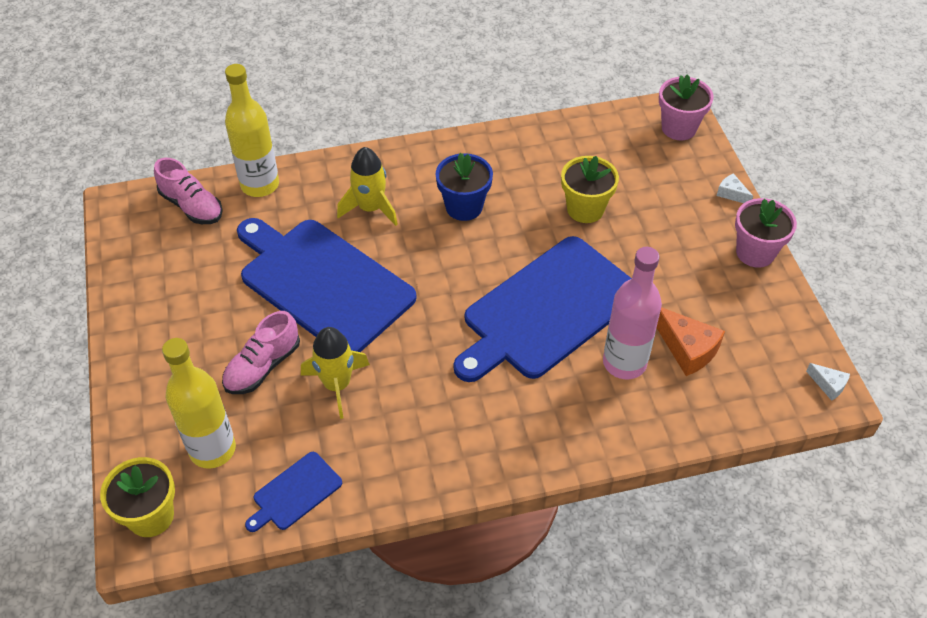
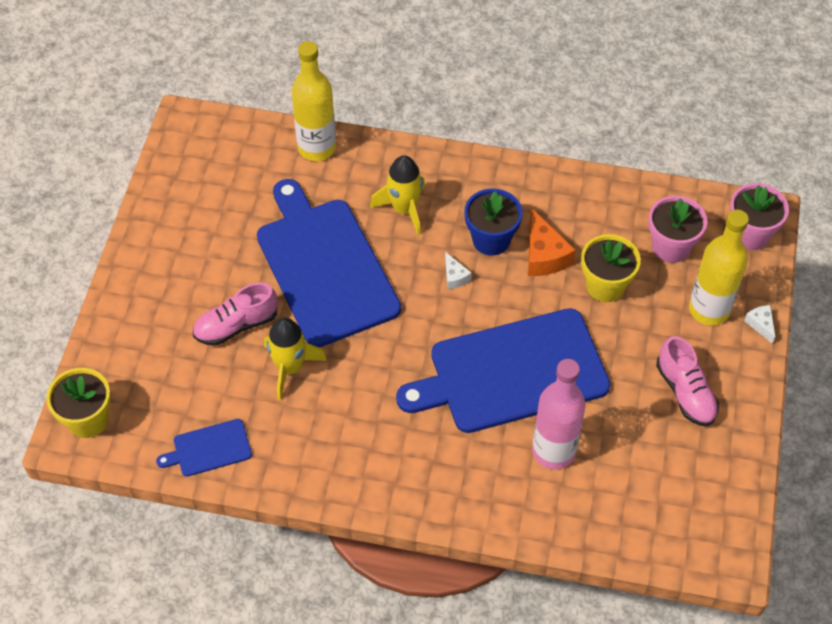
camera: 25 degrees right, 5 degrees up
(192, 206) = (247, 147): pink shoe -> pink shoe (685, 392)
(212, 449) = (161, 383): yellow bottle -> yellow bottle (709, 309)
(687, 349) = (620, 462): orange cheese -> orange cheese (544, 255)
(755, 252) = (746, 394): pink flower pot -> pink flower pot (670, 247)
(828, 385) = (734, 551): white cheese -> white cheese (455, 276)

